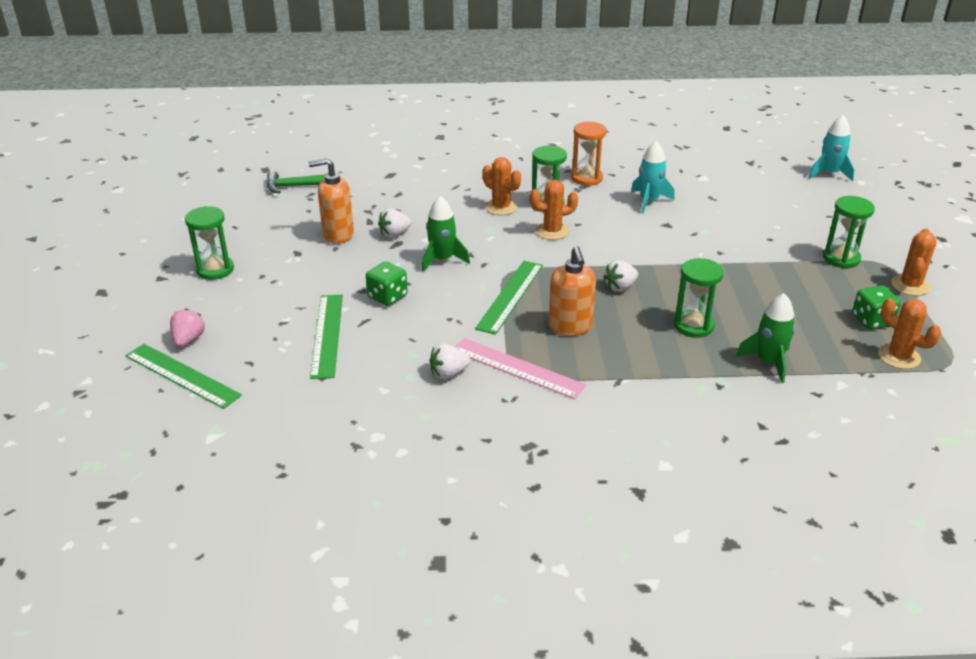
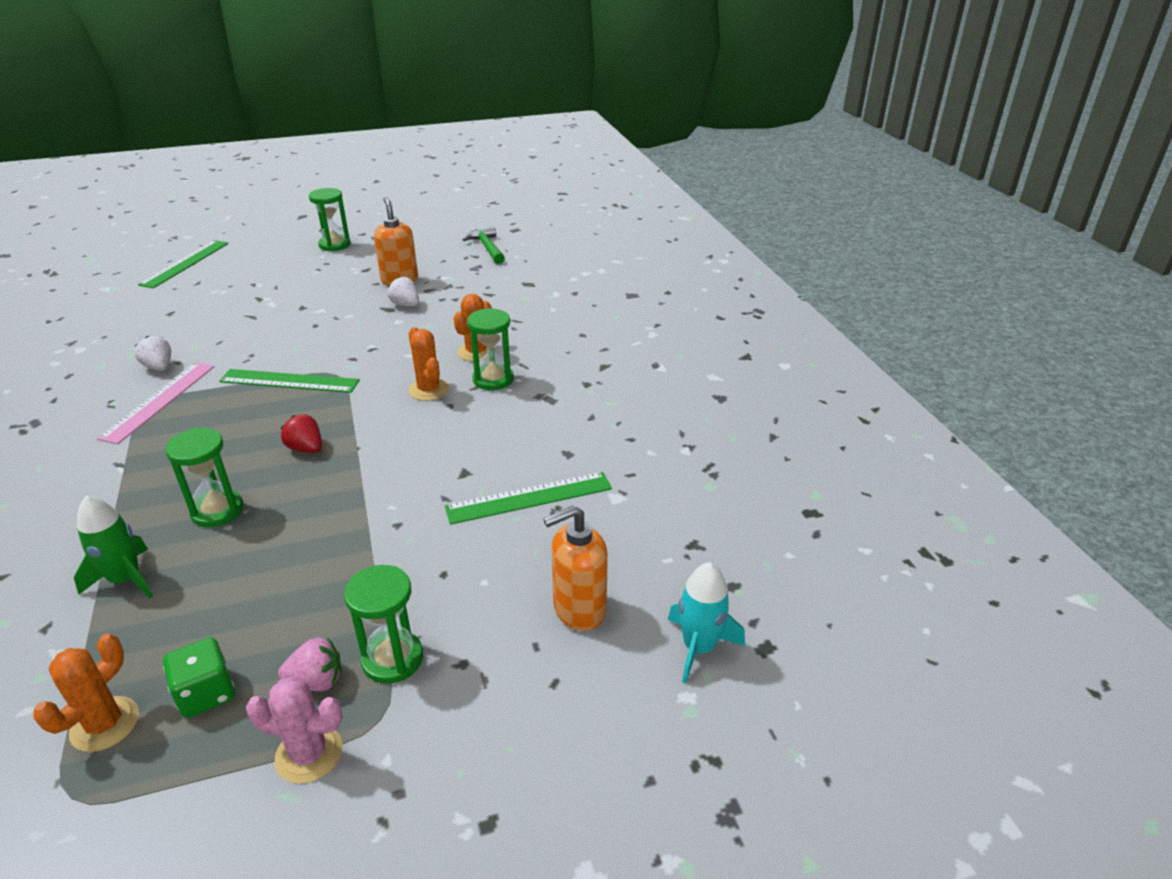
camera: 75 degrees right, 0 degrees up
(188, 340) = (232, 256): pink strawberry -> pink strawberry (316, 681)
(327, 335) = (231, 304): green ruler -> green ruler (529, 498)
(387, 297) = (291, 320): green dice -> none
(442, 260) = (359, 335): green rocket -> none
(570, 327) = (226, 423): orange soap dispenser -> orange soap dispenser (579, 609)
(586, 178) = (571, 399): orange hourglass -> none
(620, 287) = (306, 449): white strawberry -> red strawberry
(649, 201) = (525, 453): turquoise rocket -> none
(910, 285) = (309, 754): orange cactus -> pink cactus

